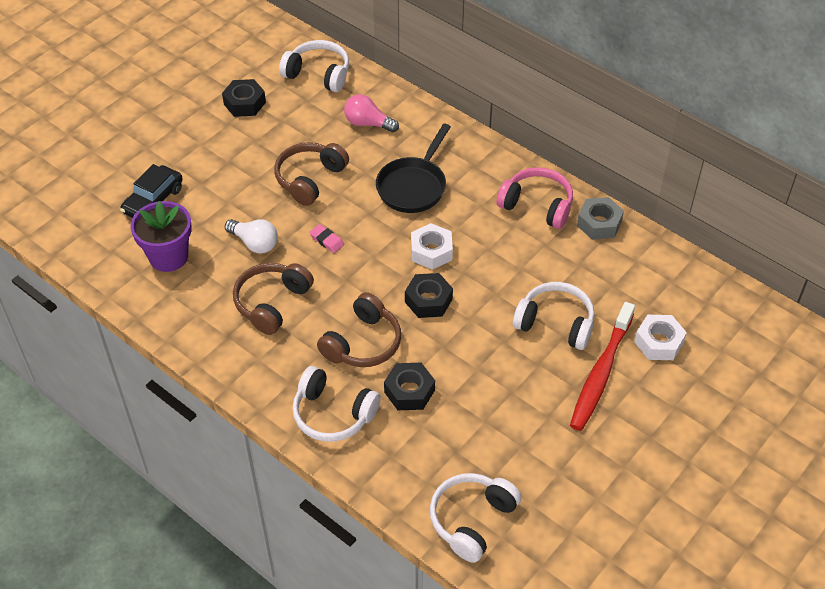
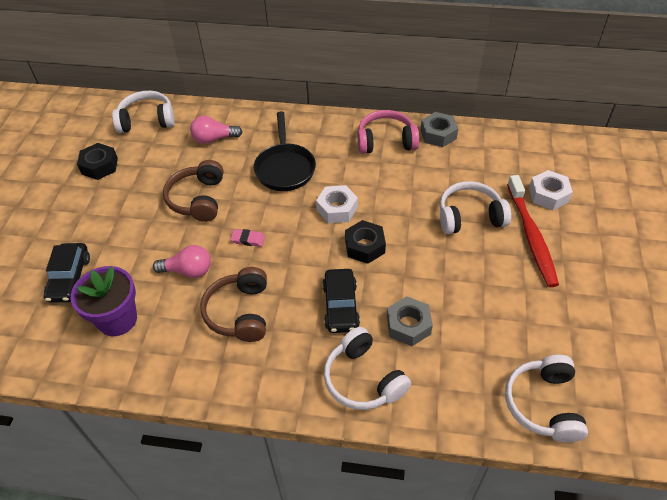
camera: 30 degrees left, 0 degrees up
(254, 243) = (188, 271): white light bulb -> pink light bulb
(333, 414) = (363, 379): white headphones -> white headphones turned 60 degrees clockwise
(363, 343) = (341, 306): brown headphones -> black car
(409, 391) = (408, 325): black nut -> grey nut

